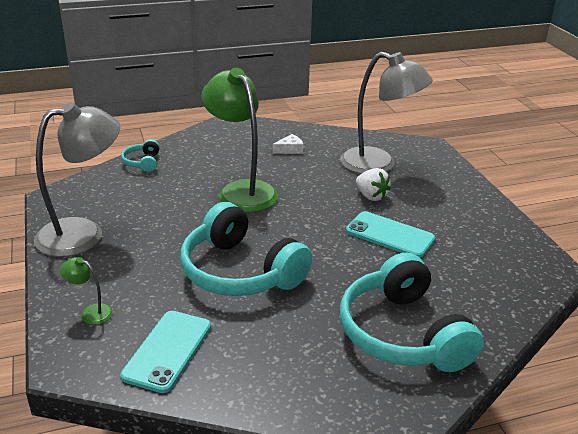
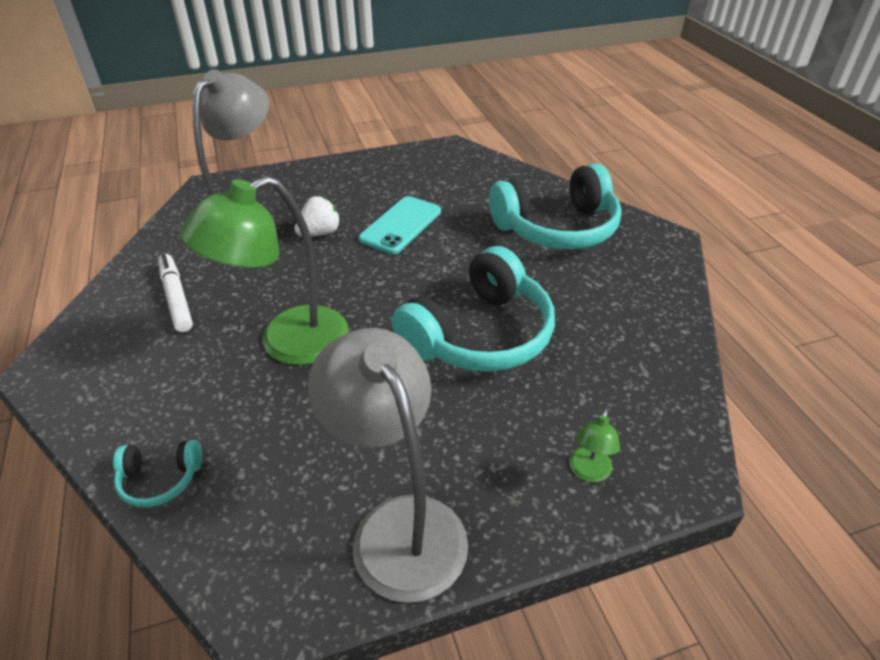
camera: 90 degrees left, 10 degrees up
(168, 351) = (632, 384): turquoise phone -> none
(290, 149) = (176, 297): white cheese -> white marker

